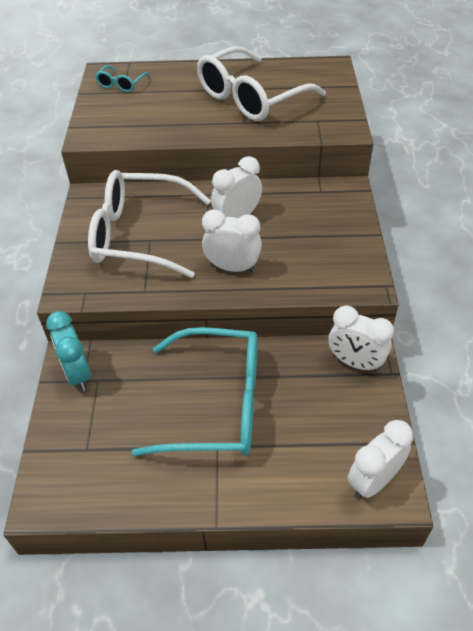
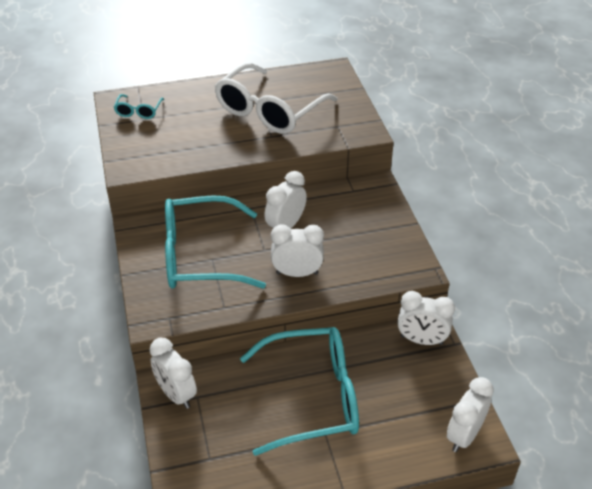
camera: 15 degrees left, 5 degrees down
(77, 374) = (176, 394): turquoise clock -> white clock
(138, 235) = (199, 256): white glasses -> turquoise glasses

